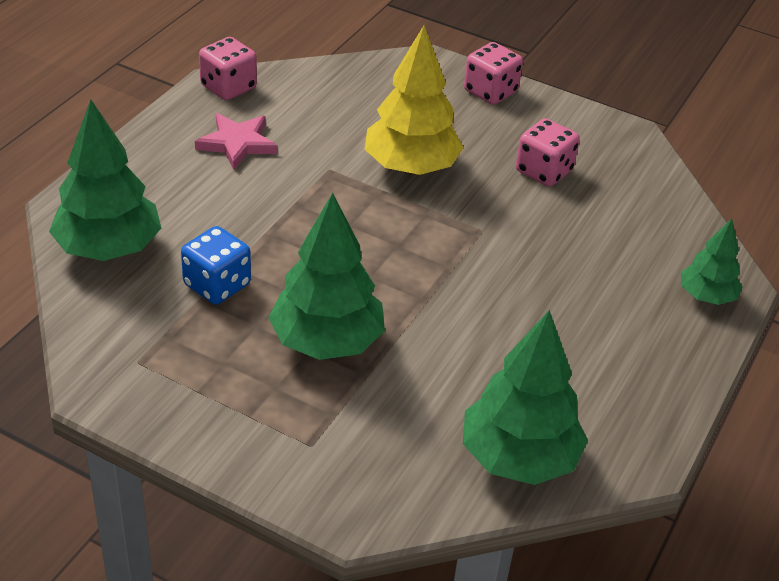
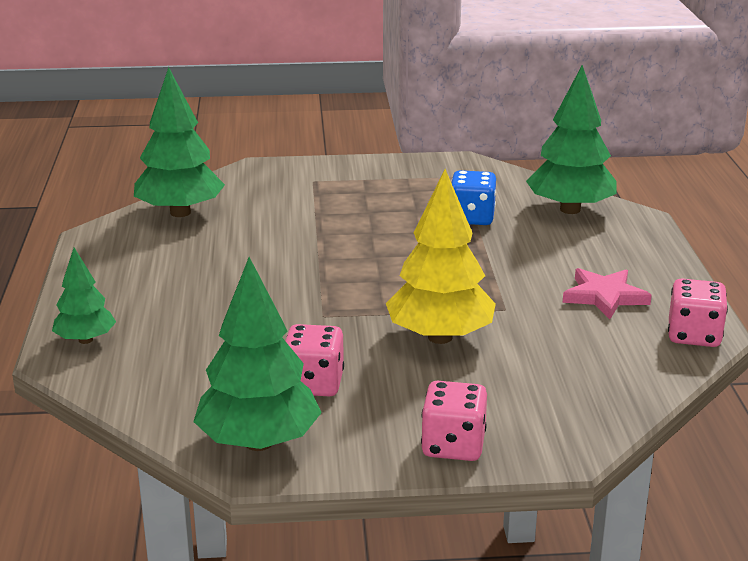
camera: 150 degrees right, 15 degrees down
(326, 342) = (361, 218): green tree -> green tree (259, 442)

